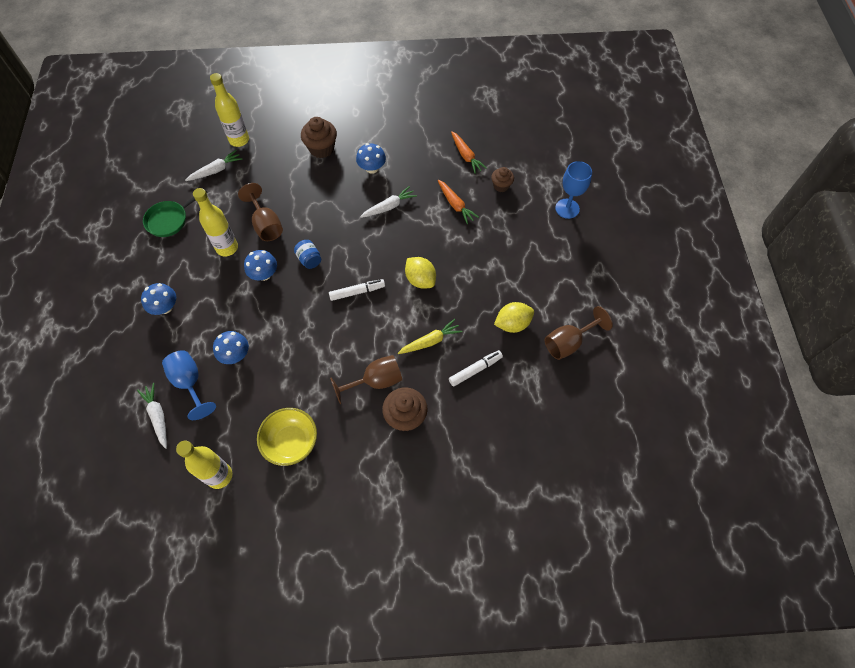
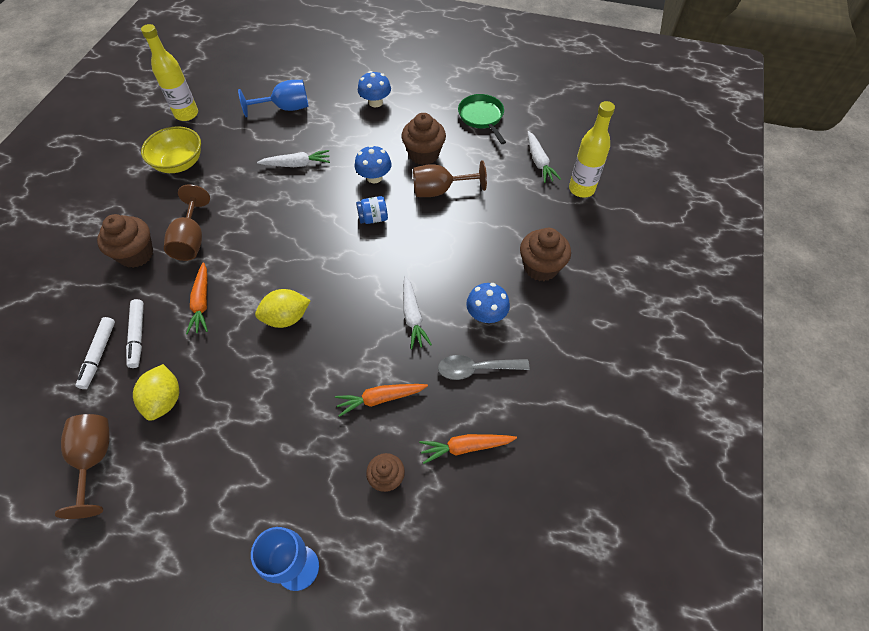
camera: 110 degrees right, 5 degrees down
(158, 416) = (267, 86): white carrot -> white carrot (296, 164)
(227, 248) = (424, 154): yellow bottle -> brown cupcake
(235, 355) = (293, 141): blue mushroom -> none
(357, 292) = (306, 251): white marker -> white marker (99, 355)
(414, 163) = (476, 369): none -> grey spoon
(430, 341) = (202, 302): yellow carrot -> orange carrot

